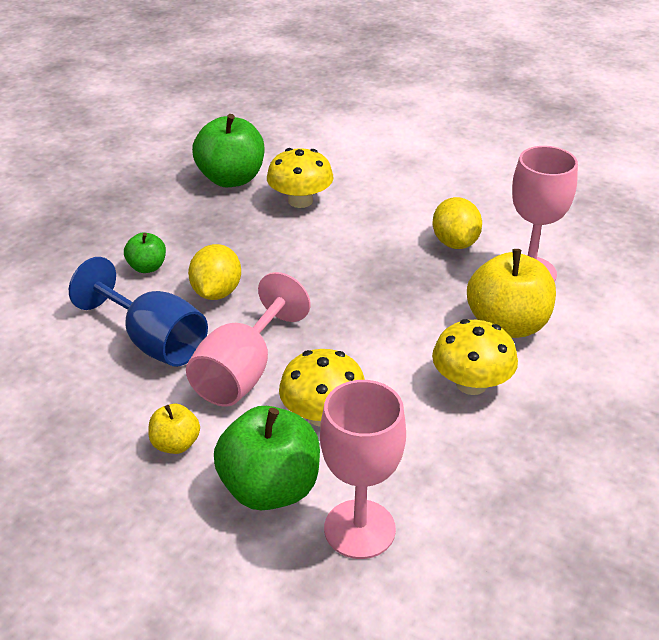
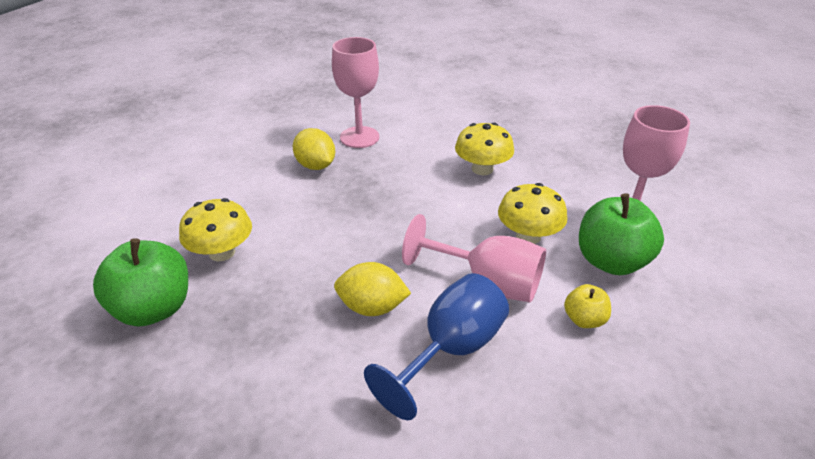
camera: 90 degrees left, 0 degrees up
(147, 267) = (321, 371): green apple -> none
(455, 243) = (316, 166): yellow lemon -> yellow lemon turned 60 degrees clockwise
(507, 325) = (419, 150): yellow apple -> none

